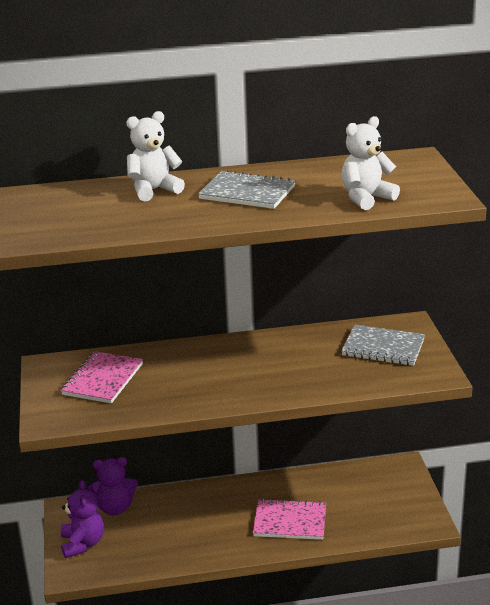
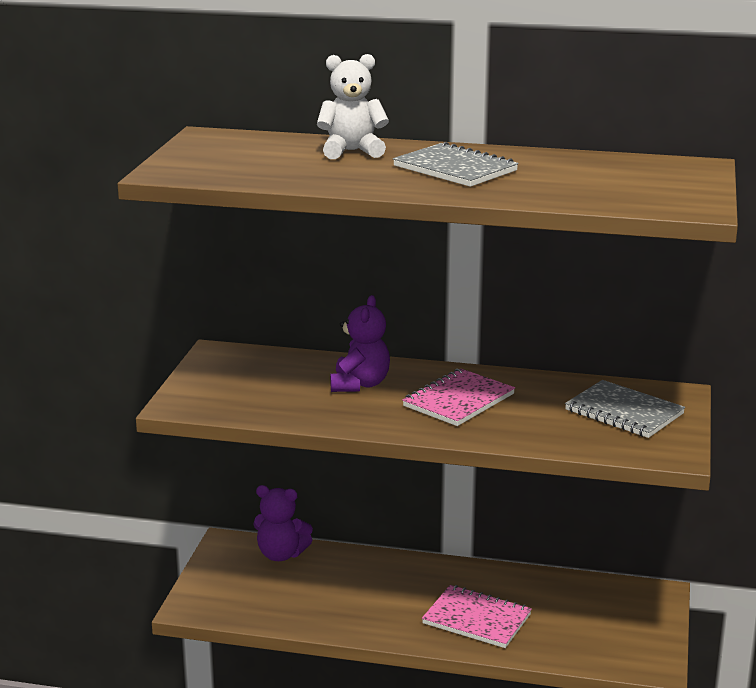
camera: 20 degrees right, 5 degrees down
(83, 544) = (223, 582): purple teddy bear -> purple teddy bear (360, 384)
(103, 379) = (268, 378): pink notebook -> pink notebook (458, 400)
(366, 198) = (592, 194): white teddy bear -> none

